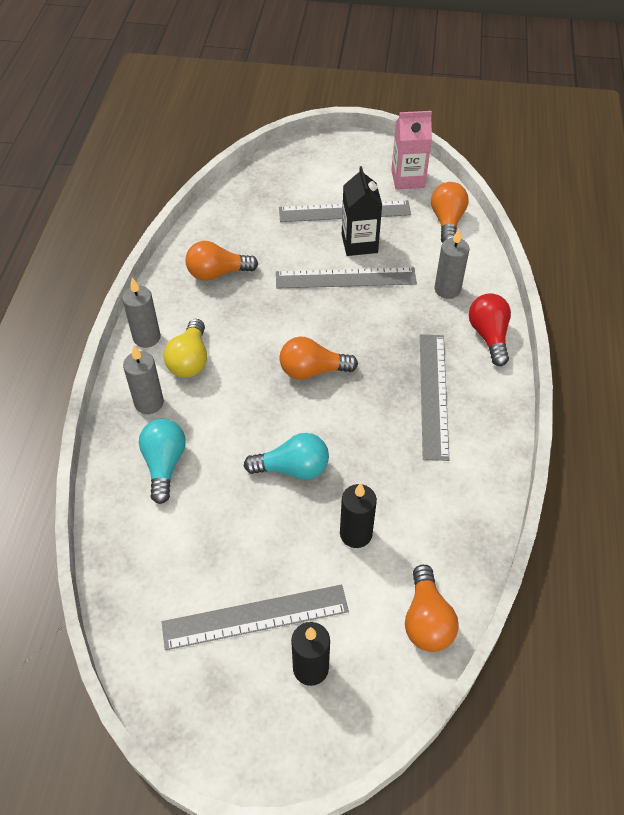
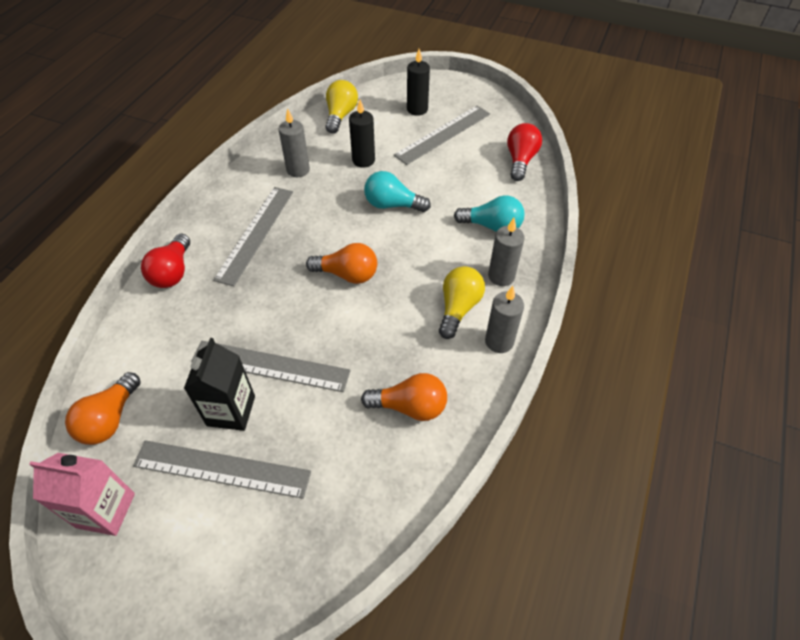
camera: 165 degrees left, 0 degrees up
(132, 587) = (520, 160): none -> red light bulb
(164, 464) = (492, 226): turquoise light bulb -> turquoise light bulb turned 90 degrees counterclockwise
(255, 616) = (443, 134): grey ruler -> grey ruler turned 45 degrees counterclockwise
(426, 620) = (340, 116): orange light bulb -> yellow light bulb
(447, 289) = (175, 328): grey candle -> grey candle (298, 170)

